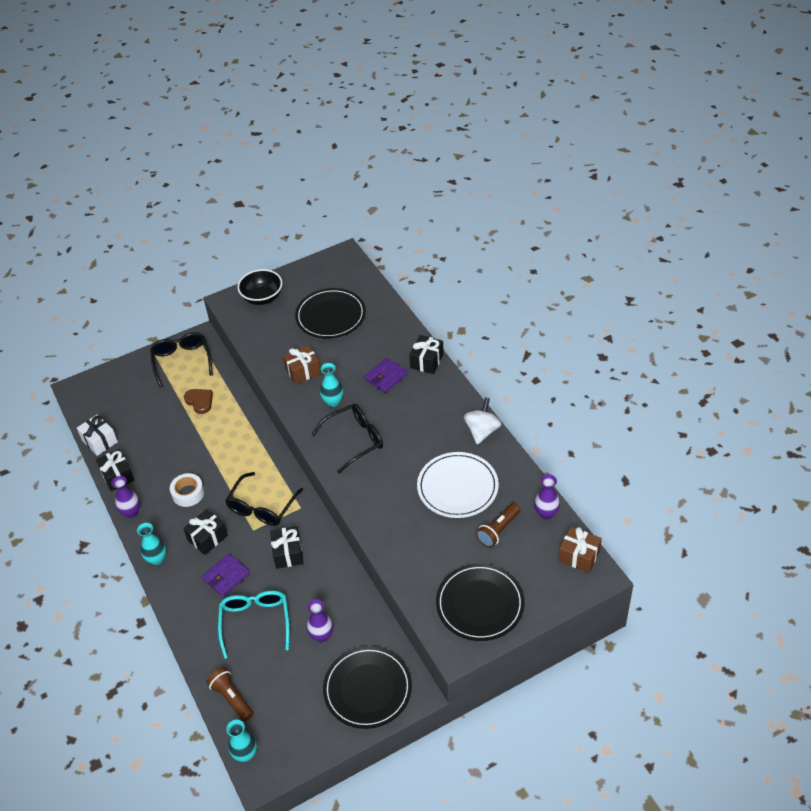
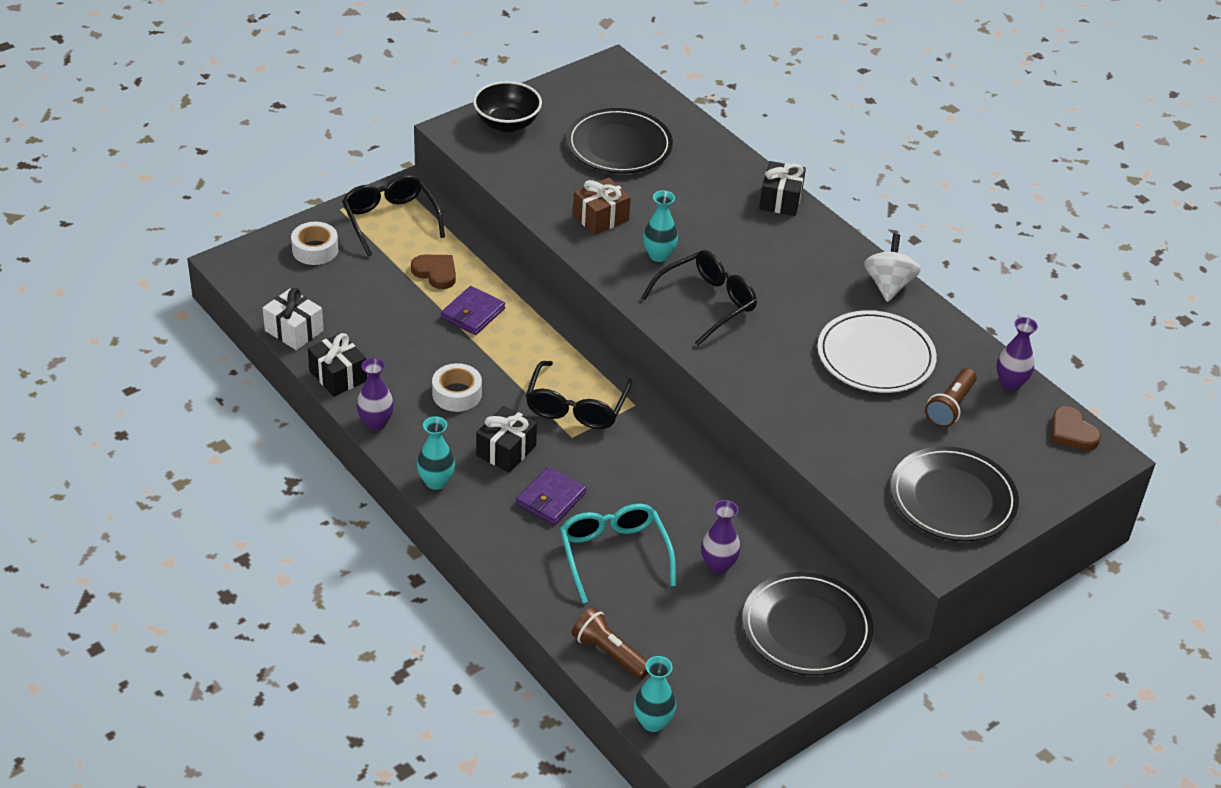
camera: 15 degrees left, 5 degrees down
(129, 381) = (315, 250): none -> white tape
(288, 553) = (635, 464): black gift -> none
(386, 377) = (727, 221): purple wallet -> purple wallet (473, 313)
(579, 556) = (1072, 432): brown gift -> brown heart

